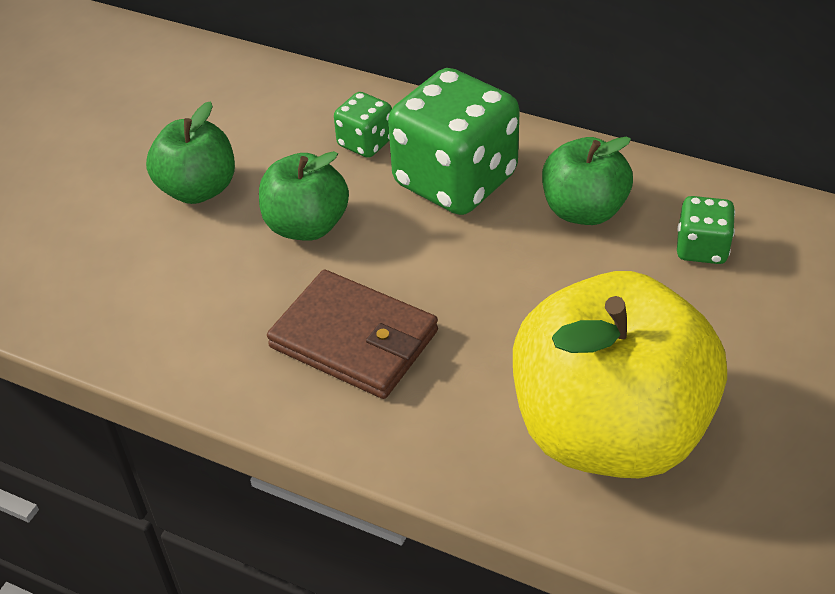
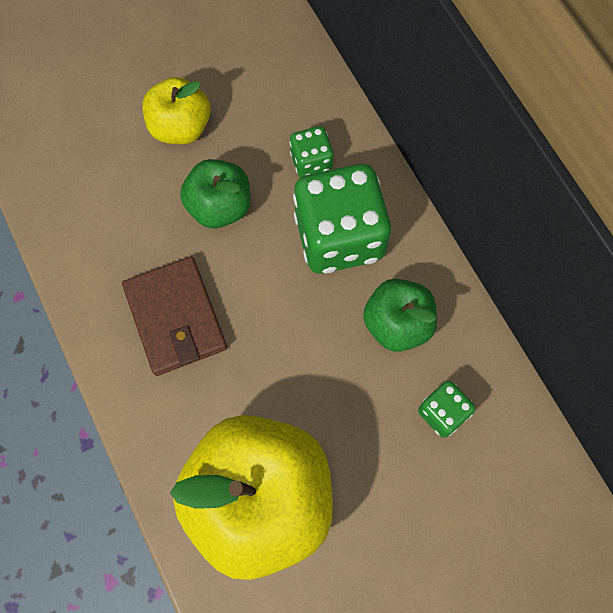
camera: 35 degrees right, 25 degrees up
(198, 189) = (180, 127): green apple -> yellow apple

